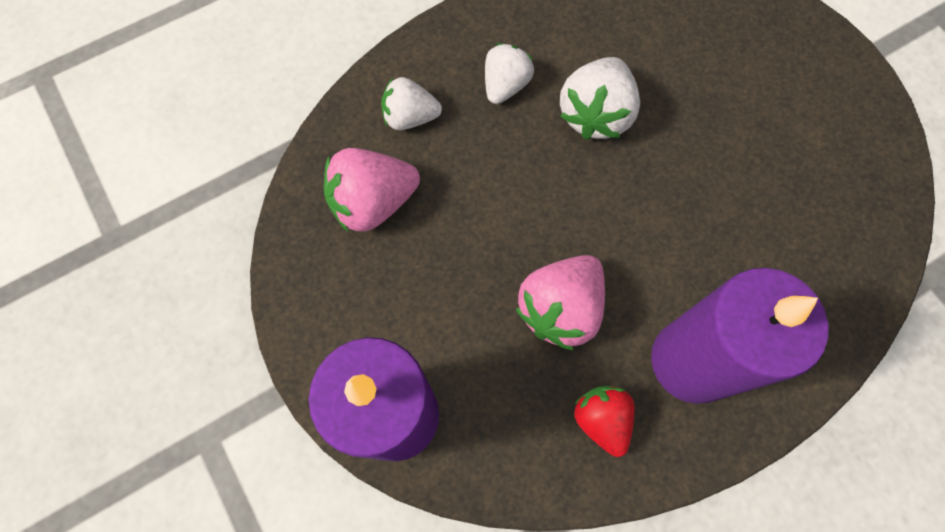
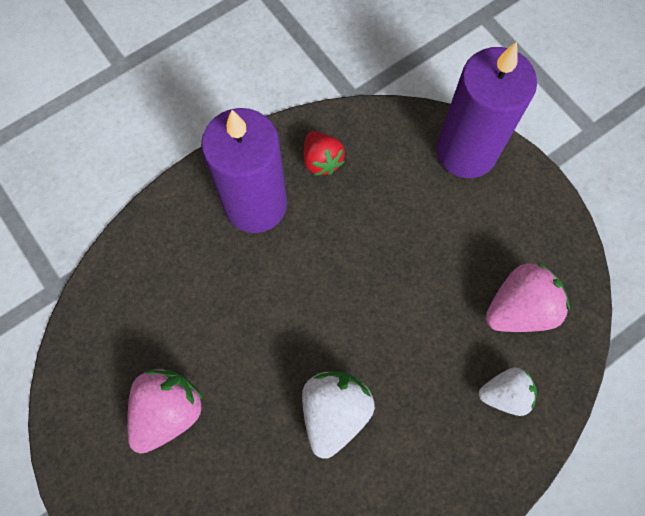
camera: 175 degrees right, 0 degrees up
(505, 85) = (421, 437): white strawberry -> none
(560, 308) = (355, 234): pink strawberry -> pink strawberry (168, 411)

